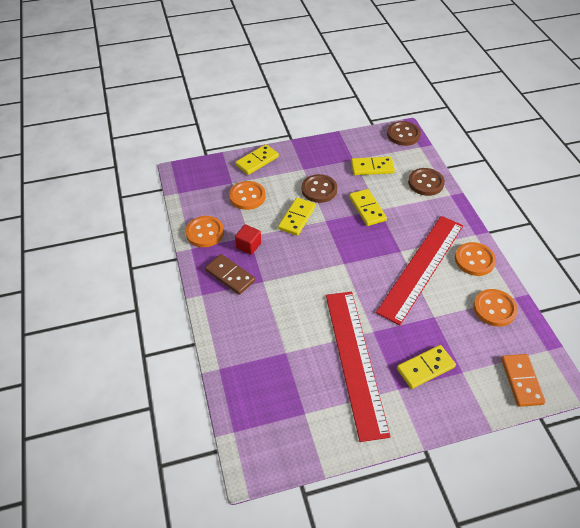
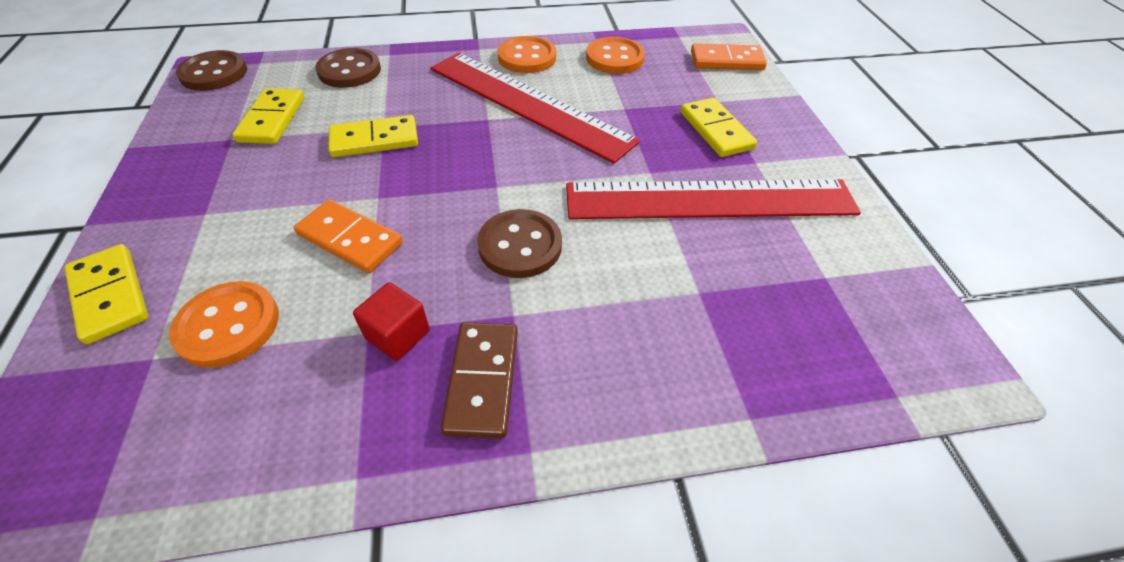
camera: 85 degrees left, 0 degrees up
(205, 233) = (311, 436): orange button -> none
(230, 275) = (482, 380): brown domino -> brown domino turned 45 degrees counterclockwise
(297, 218) = (350, 239): yellow domino -> orange domino
(319, 189) = (285, 196): brown button -> brown button (520, 245)

